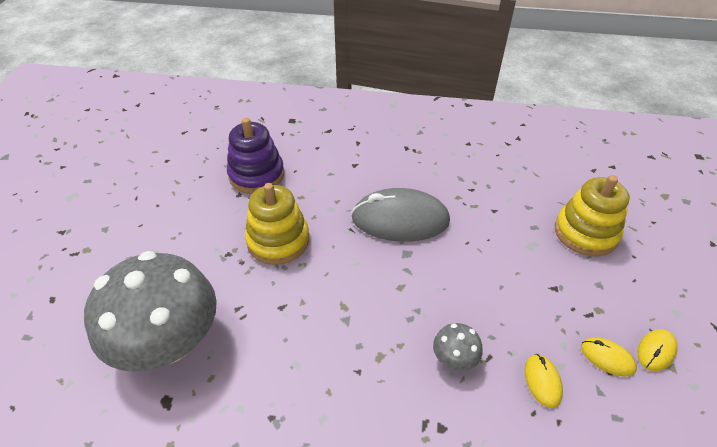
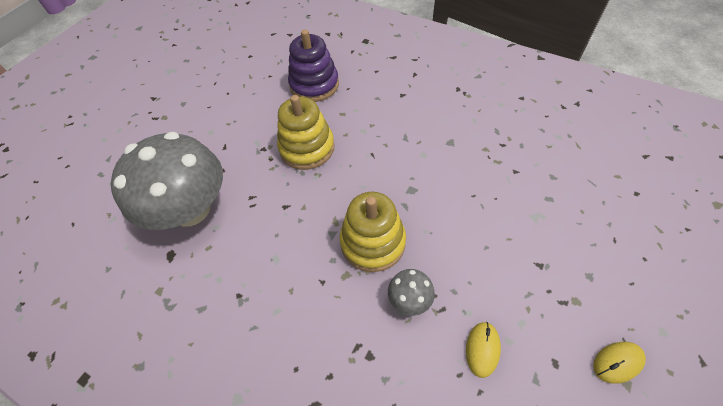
camera: 25 degrees right, 10 degrees up
(400, 219) = (420, 156): grey mouse -> none
(585, 233) = (602, 219): yellow stacking toy -> yellow stacking toy (373, 242)
(607, 358) = (560, 350): yellow mouse -> none

